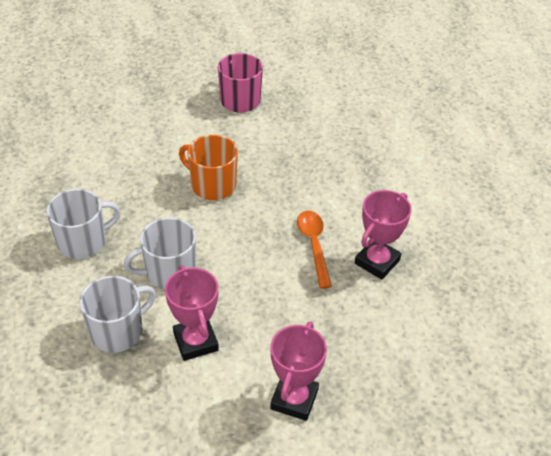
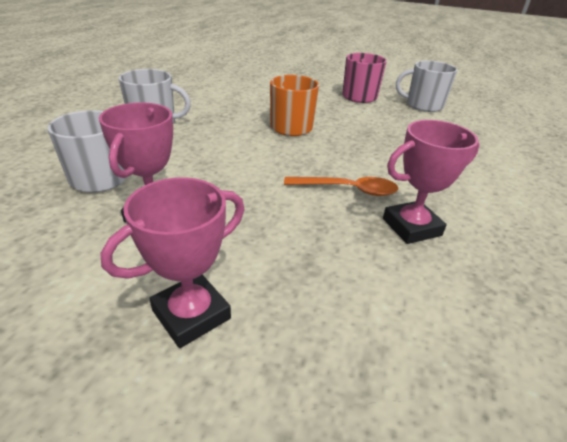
camera: 30 degrees right, 10 degrees down
(169, 272) = (194, 160): white mug -> white mug (423, 105)
(314, 245) = (348, 190): orange spoon -> orange spoon turned 75 degrees clockwise

